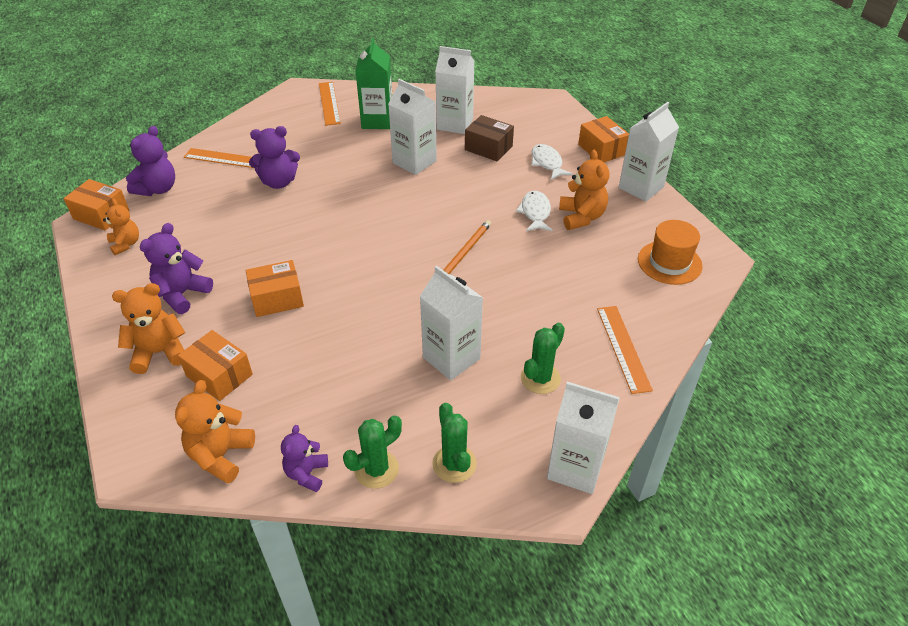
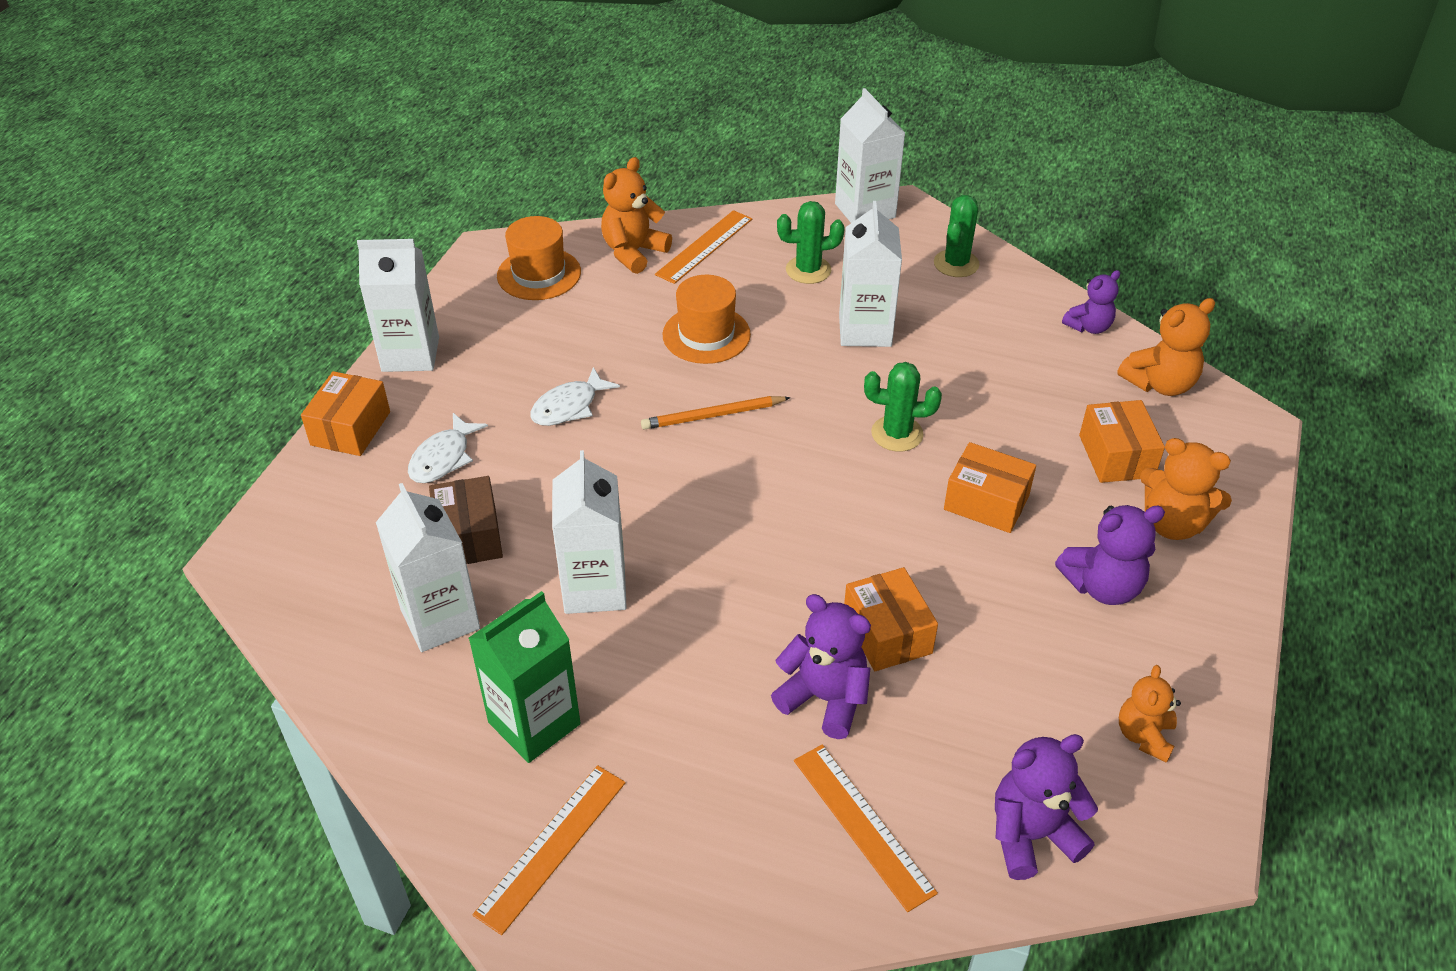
camera: 135 degrees left, 0 degrees up
(101, 215) = (1160, 838): orange box -> orange box (887, 633)
(376, 469) = (1025, 296): green cactus -> green cactus (897, 434)
(532, 291) = (706, 335): none -> orange hat
(581, 217) = (532, 368): orange teddy bear -> orange teddy bear (633, 252)

